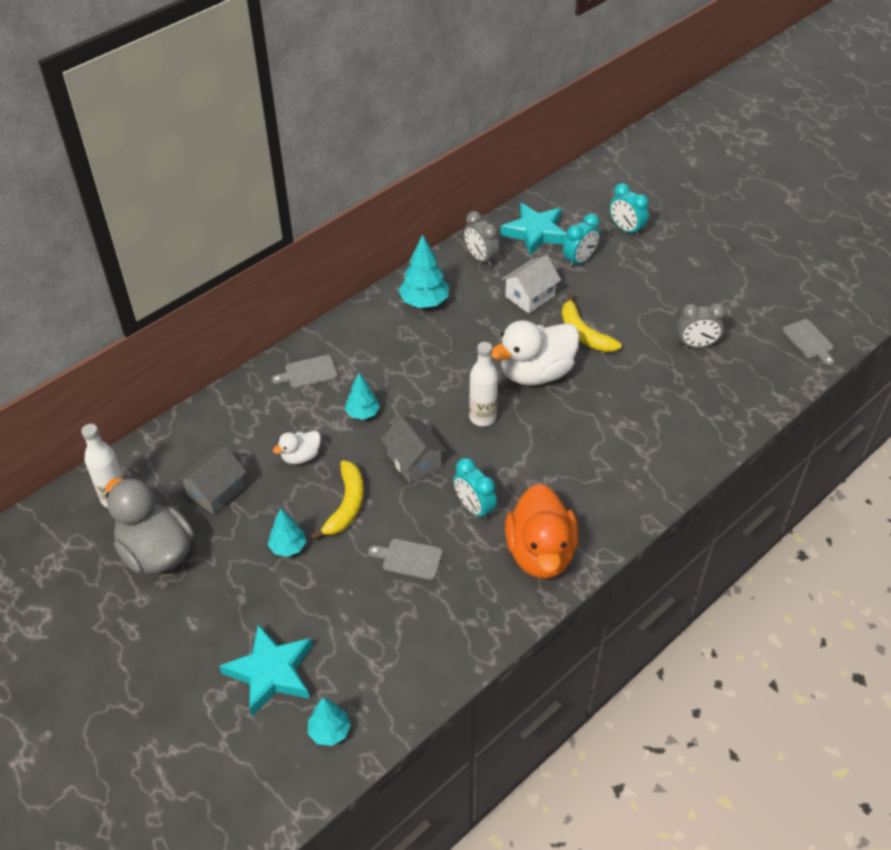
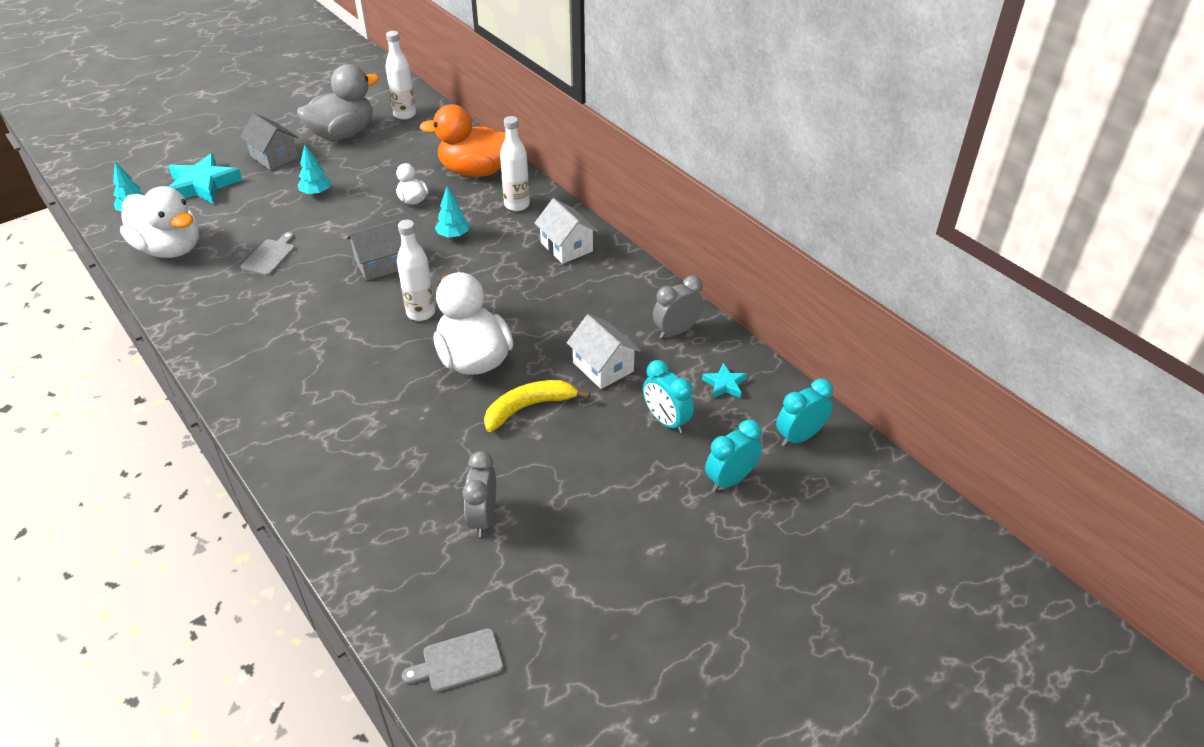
camera: 95 degrees right, 5 degrees down
(216, 491) = (392, 158): grey house -> grey house (274, 157)
(308, 372) = (517, 205): grey cutting board -> white bottle
(346, 505) = (346, 223): yellow banana -> none
(375, 331) = (566, 247): none -> white house
(404, 661) = (170, 249): none -> white duck
(424, 302) = (605, 282): turquoise tree -> none
(474, 508) = (307, 298): turquoise clock -> turquoise clock (799, 437)
(535, 233) = (724, 384): turquoise star -> turquoise star, size x0.49
(540, 553) = (232, 337): orange duck -> orange duck (476, 171)

